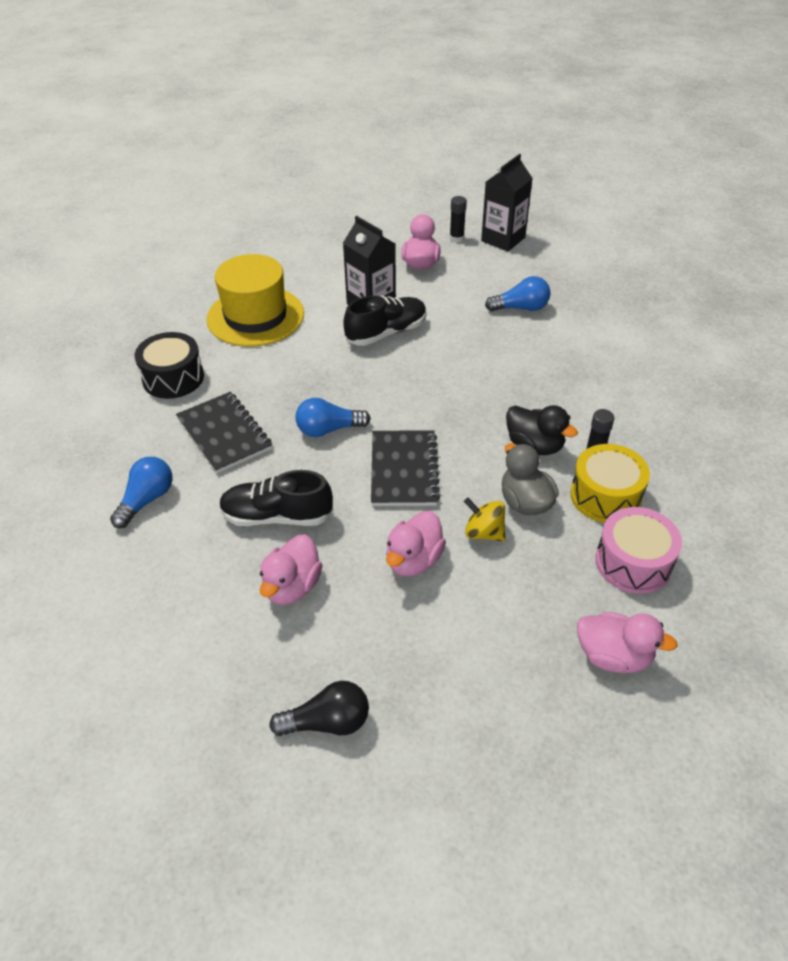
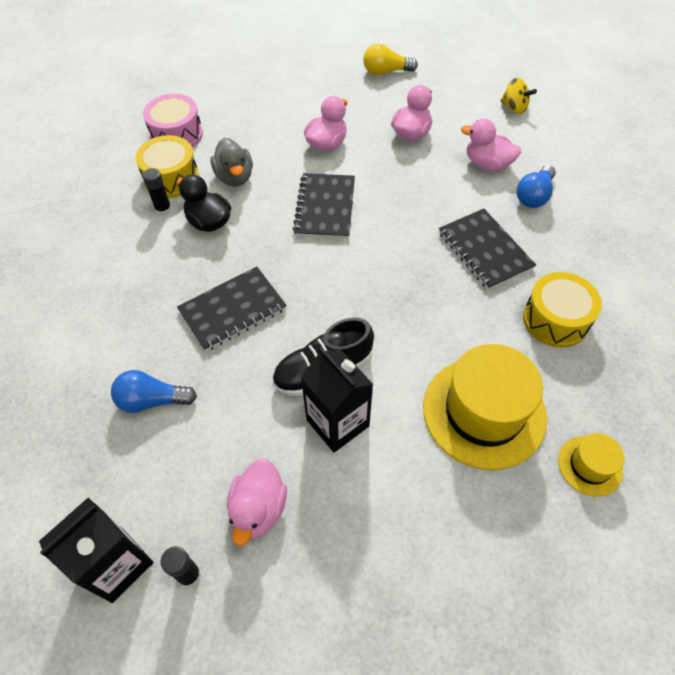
camera: 175 degrees left, 10 degrees up
(173, 378) = (555, 320): black drum -> yellow drum
(185, 294) = (590, 465): none -> yellow hat
(277, 516) = (427, 178): black shoe -> none
(327, 722) = (386, 72): black light bulb -> yellow light bulb
(328, 429) = (388, 249): blue light bulb -> none
(478, 368) = (232, 310): none -> black notebook
(484, 533) = (273, 158): yellow spinning top -> yellow spinning top (514, 108)
(613, 656) = (216, 90): pink duck -> pink duck (487, 164)

